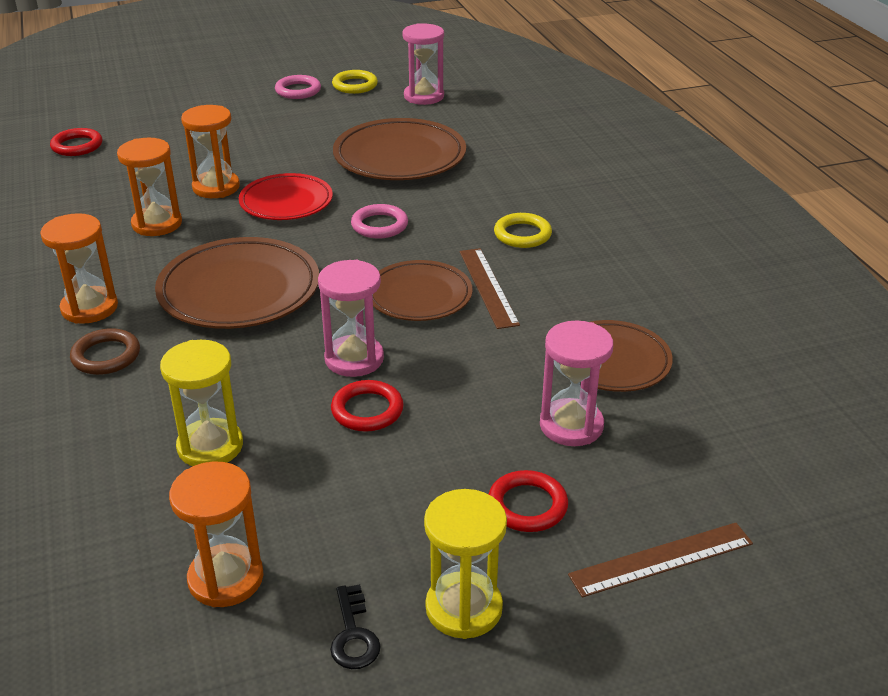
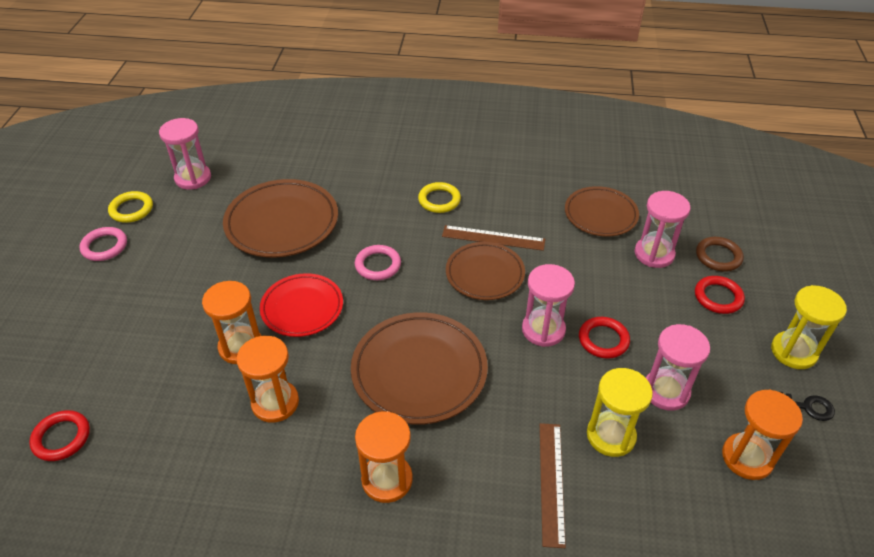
camera: 65 degrees left, 10 degrees up
(106, 356) = (467, 480): brown ring -> brown ring (718, 256)
(307, 481) = (666, 391): none -> pink hourglass
(661, 559) = (772, 262): brown ruler -> brown ruler (551, 482)

